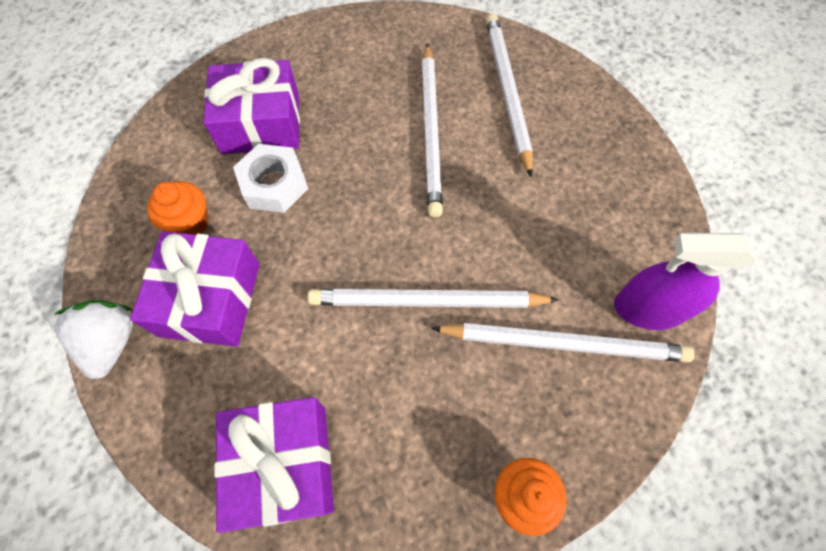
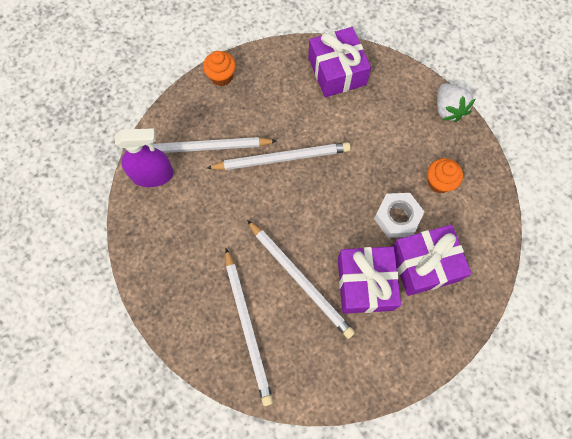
camera: 170 degrees right, 5 degrees up
(210, 299) = (406, 139): purple gift -> purple gift (365, 283)
(431, 131) = (300, 279): white pencil -> white pencil turned 150 degrees clockwise

